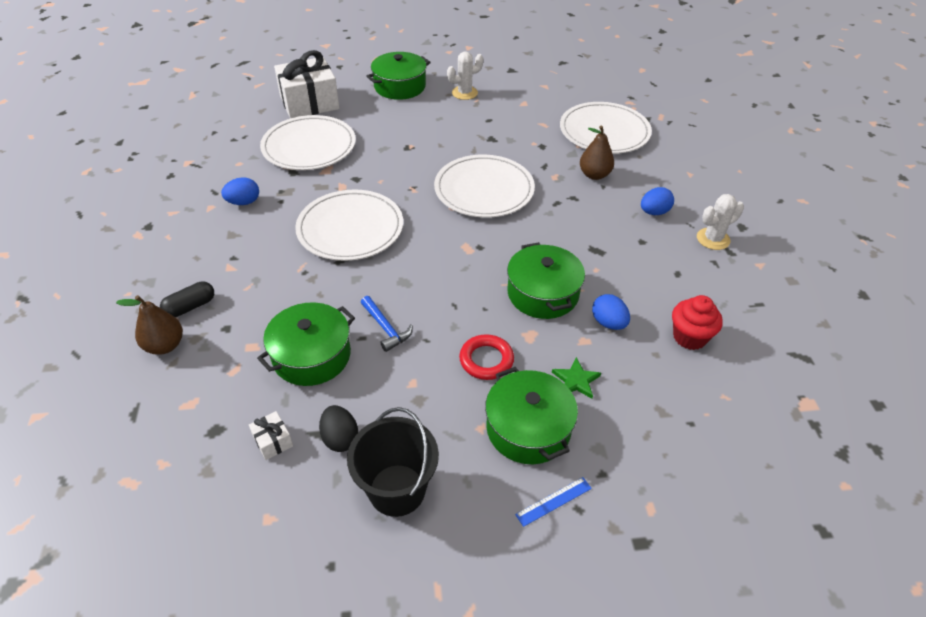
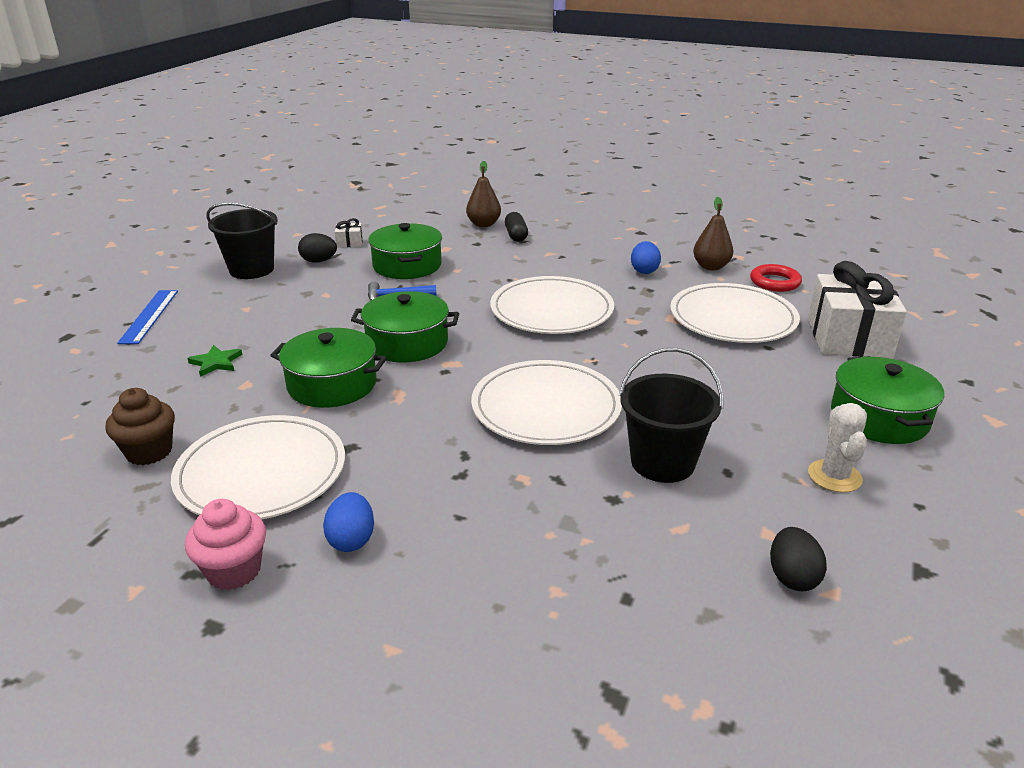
camera: 120 degrees right, 15 degrees down
(486, 360) = (300, 329): red ring -> red ring (775, 282)
(499, 139) = (662, 462): none -> black bucket
(528, 428) = (213, 326): green pot -> green pot (407, 343)
(545, 95) = (792, 577): none -> black egg
(553, 501) = (149, 316): blue ruler -> blue ruler, size x1.61
(594, 175) = (493, 521): brown pear -> brown pear (711, 267)
(604, 131) = (609, 599): white plate -> white plate (261, 472)
(608, 323) = (242, 408): blue egg -> none
(689, 337) = (149, 452): red cupcake -> brown cupcake
(713, 239) = (234, 571): white cactus -> pink cupcake

